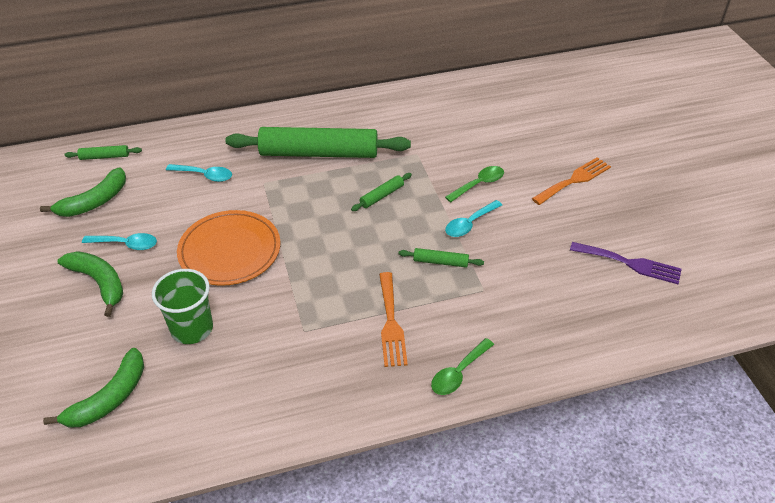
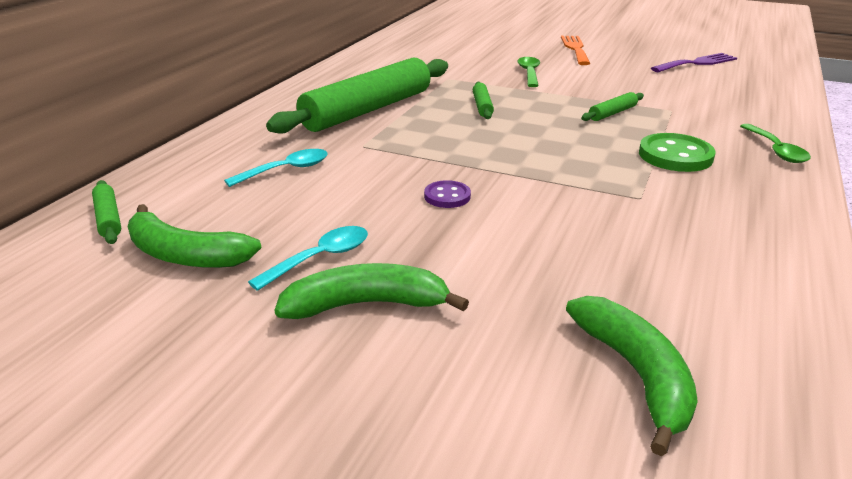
camera: 50 degrees left, 15 degrees down
(94, 201) = (185, 255): green banana -> green banana turned 120 degrees clockwise
(104, 157) = (108, 218): green rolling pin -> green rolling pin turned 60 degrees counterclockwise
(192, 329) = (558, 262): green cup -> none
(230, 251) = (447, 196): orange plate -> purple button
(391, 323) = (675, 156): orange fork -> green button
(469, 224) = (576, 90): turquoise spoon -> none

